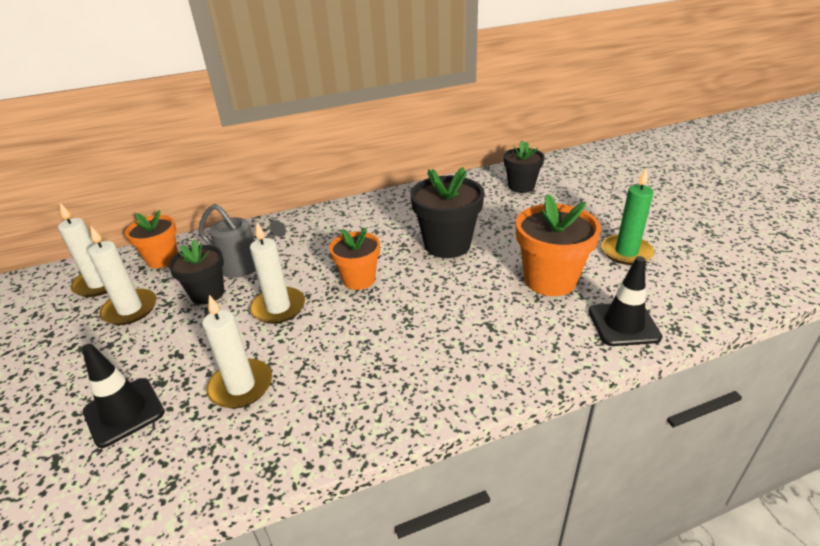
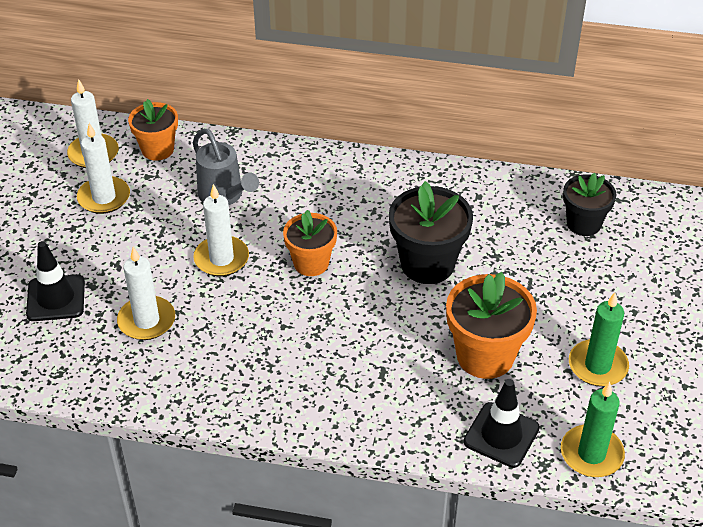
camera: 30 degrees right, 10 degrees up
(207, 293) = (173, 212): black flower pot -> none
(694, 305) = (591, 454): none -> green candle

